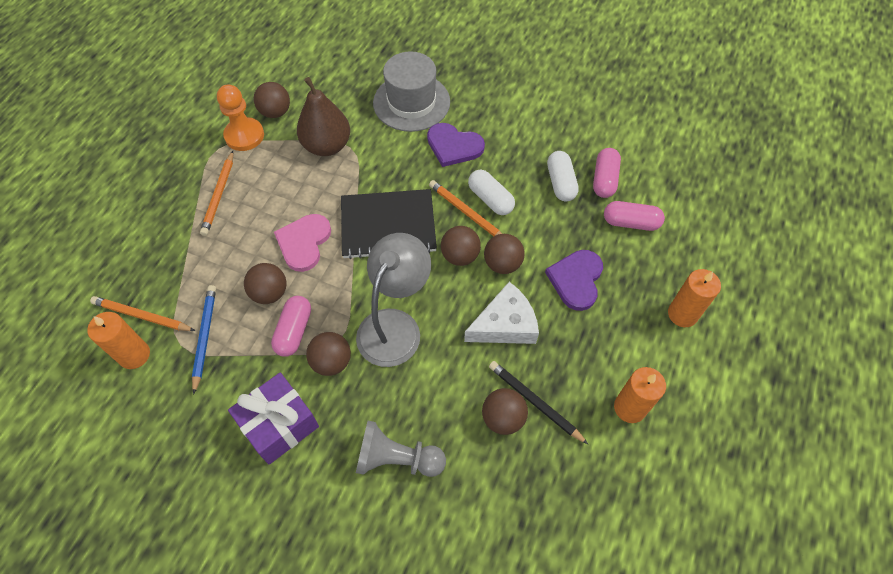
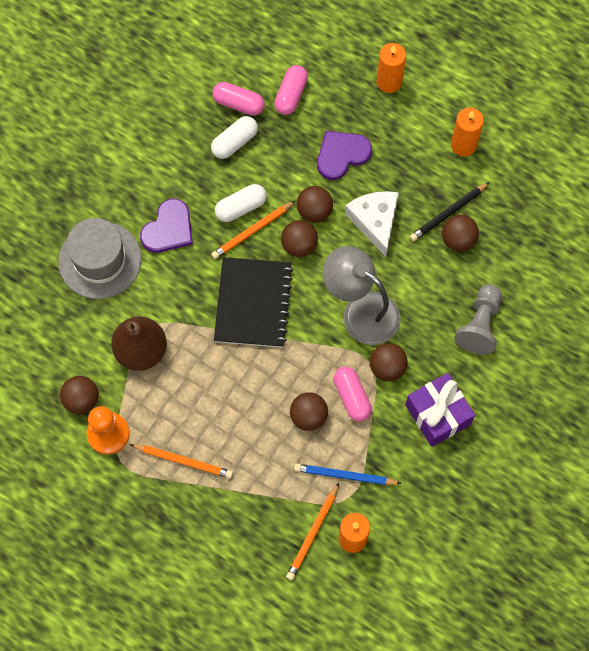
camera: 80 degrees left, 10 degrees up
(294, 331) = (352, 397): pink capsule -> pink capsule turned 45 degrees clockwise
(304, 242) = (258, 382): pink heart -> none
(560, 183) = (234, 142): white capsule -> white capsule turned 45 degrees counterclockwise
(576, 280) = (341, 155): purple heart -> purple heart turned 120 degrees clockwise

